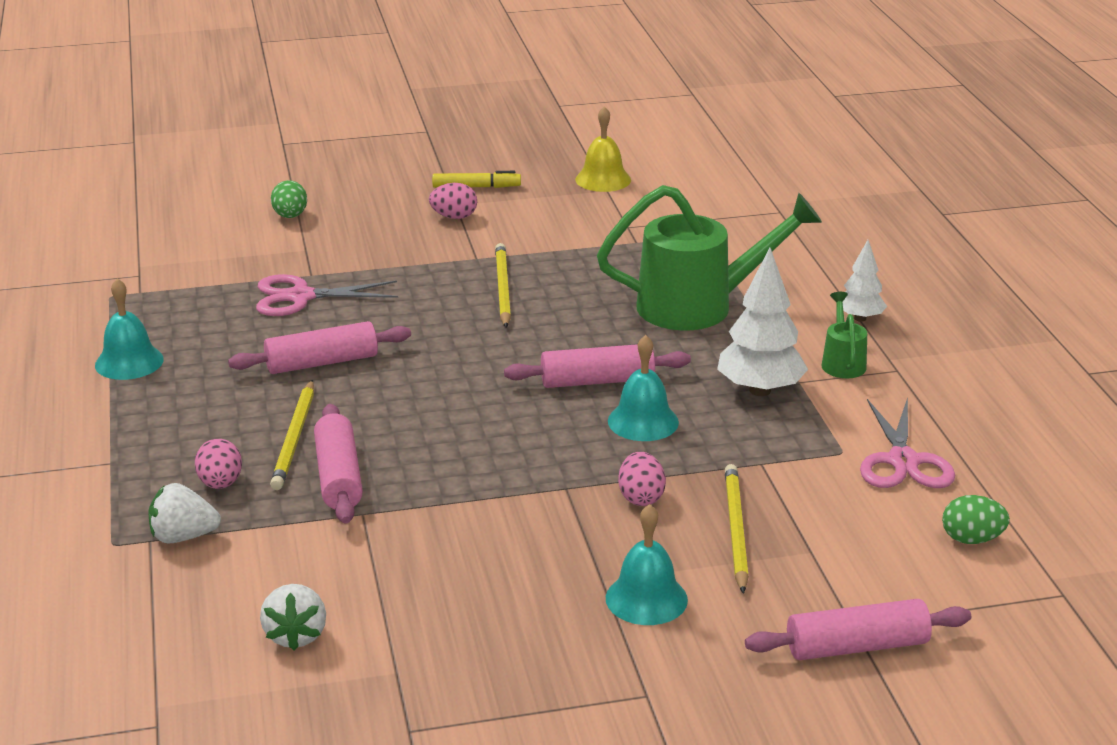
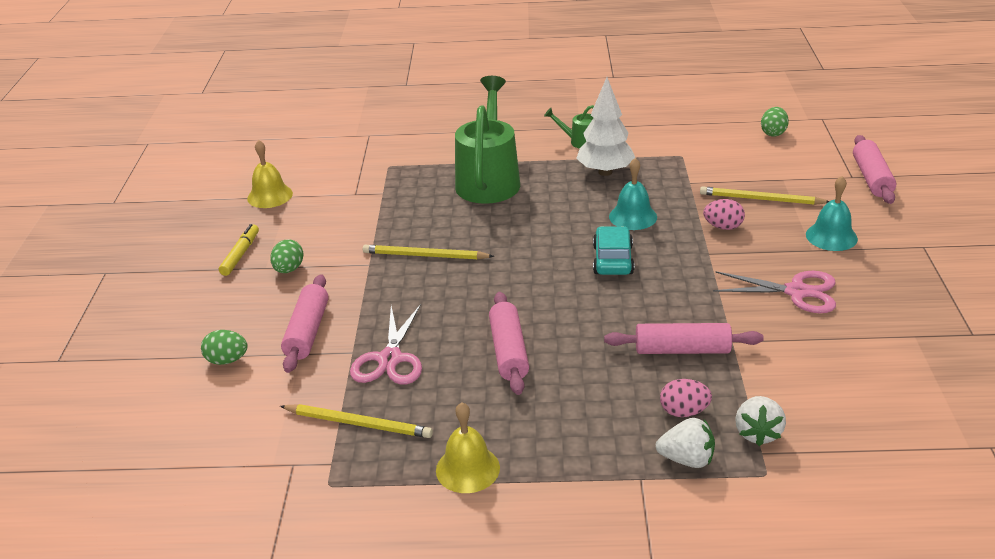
camera: 75 degrees left, 5 degrees up
(129, 362) = (467, 469): turquoise bell -> yellow bell
(294, 438) = (623, 370): yellow pencil -> yellow pencil (358, 423)
(296, 635) = (880, 378): white strawberry -> white strawberry (687, 459)
(454, 217) = (289, 269): pink egg -> green egg
(528, 414) = (612, 260): none -> turquoise car
(597, 381) = (576, 228): pink rolling pin -> pink rolling pin (308, 332)
(860, 318) = (528, 129): white tree -> none
(903, 461) = (694, 140): pink scissors -> pink scissors (796, 292)

